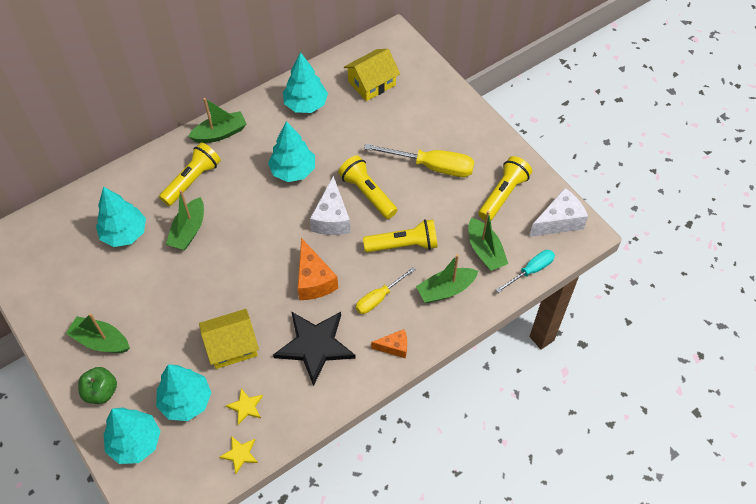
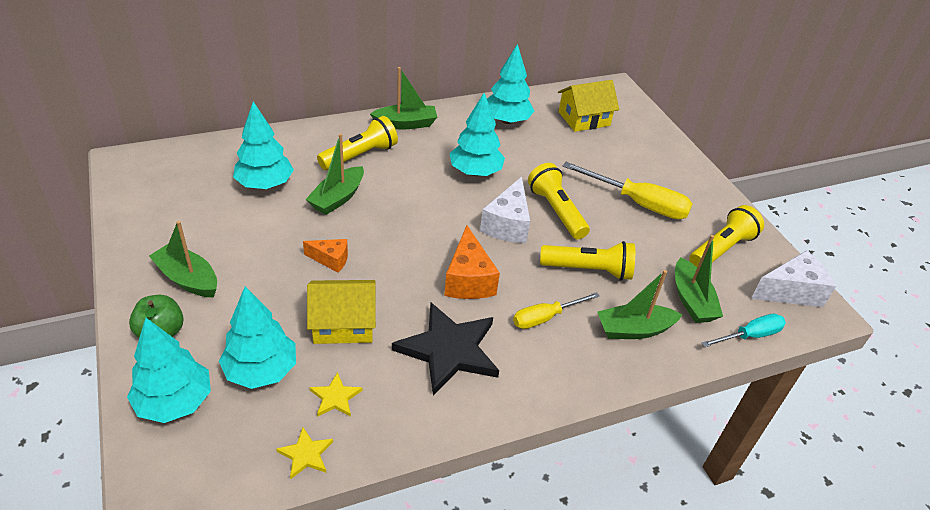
camera: 10 degrees right, 15 degrees down
(394, 347) = (552, 377): orange cheese -> orange cheese (331, 260)

